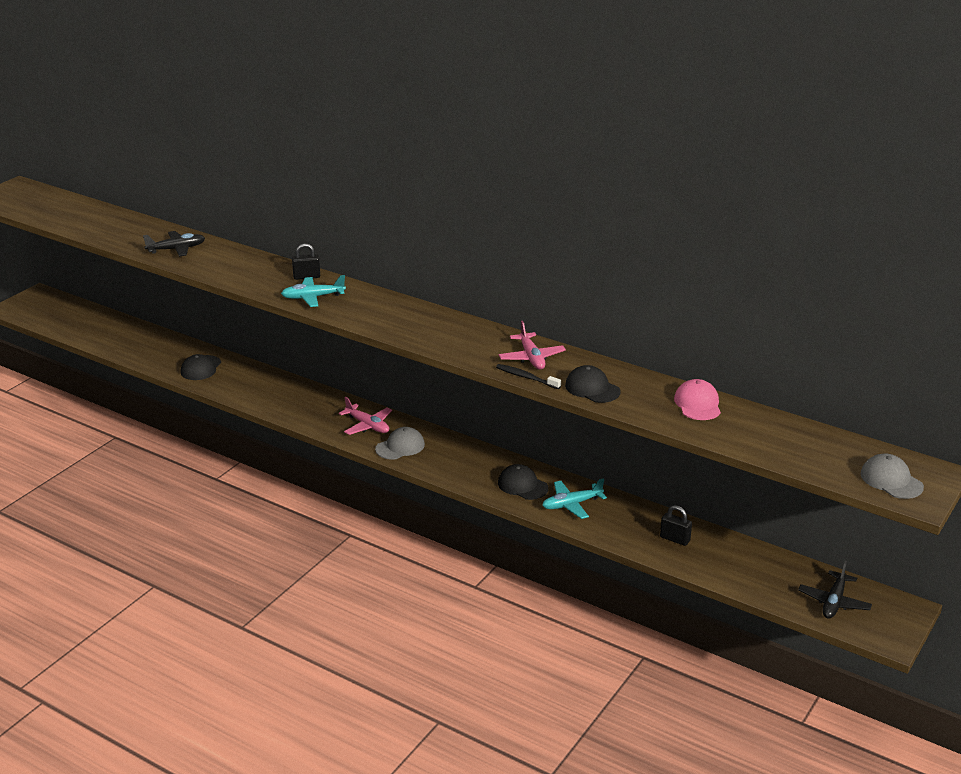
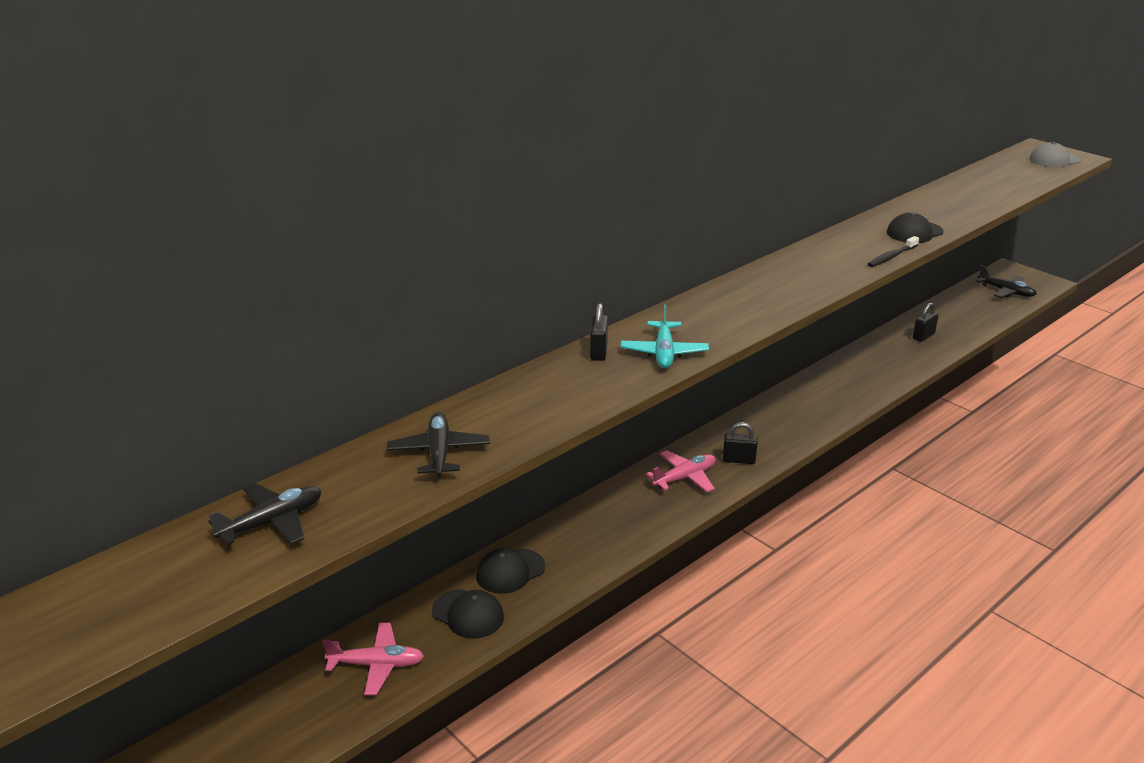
camera: 75 degrees left, 0 degrees up
(109, 223) = (272, 522): none -> black plane
(400, 447) = (738, 460): grey cap -> black padlock
(522, 485) = (829, 395): black cap -> black cap (510, 571)
(531, 358) = (849, 249): pink plane -> pink plane (377, 664)
(571, 504) = (866, 375): turquoise plane -> none
(697, 404) = (942, 198): pink cap -> none

